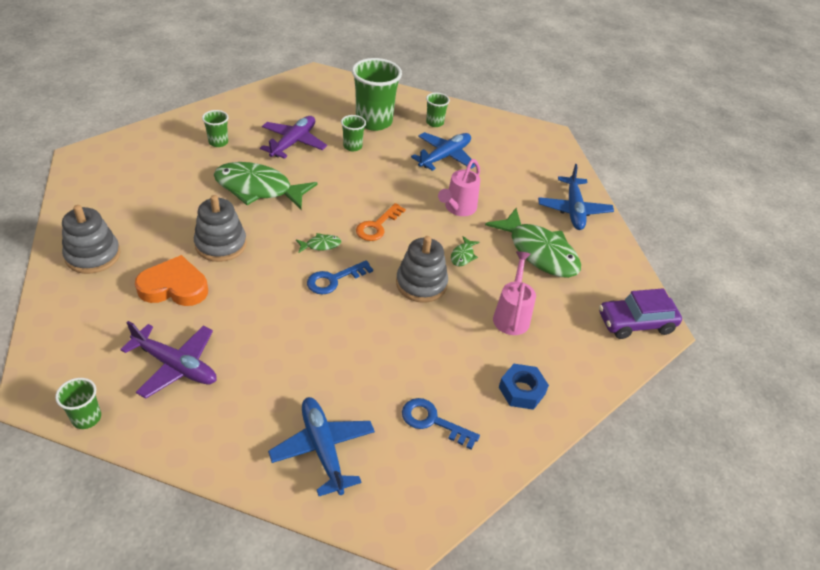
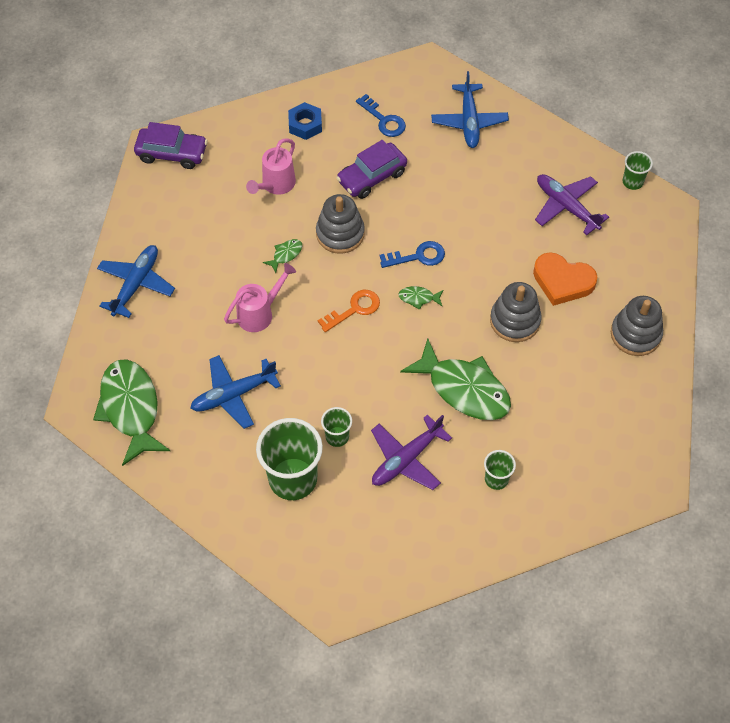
camera: 155 degrees left, 15 degrees up
(415, 348) = (372, 177): none -> purple car
(434, 123) = (215, 460): green cup -> none
(539, 252) = (209, 242): green fish -> green fish (131, 409)

